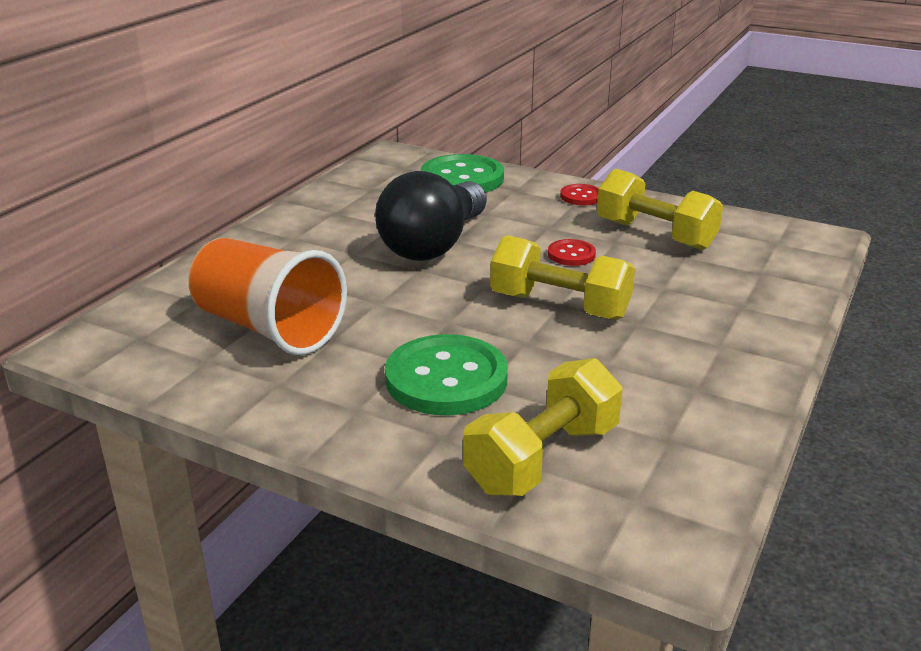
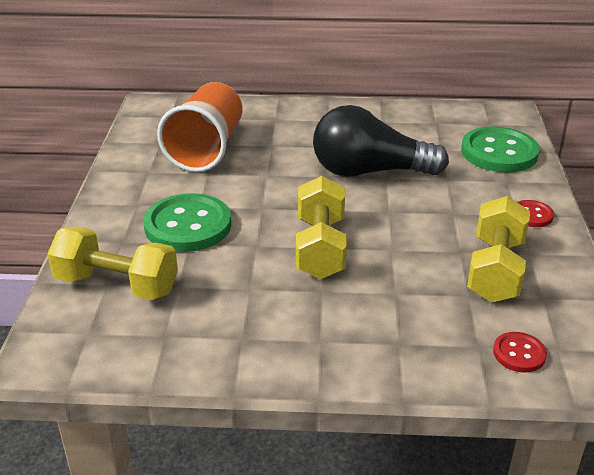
camera: 65 degrees right, 5 degrees up
(571, 254) = (412, 234): red button -> red button (519, 354)

